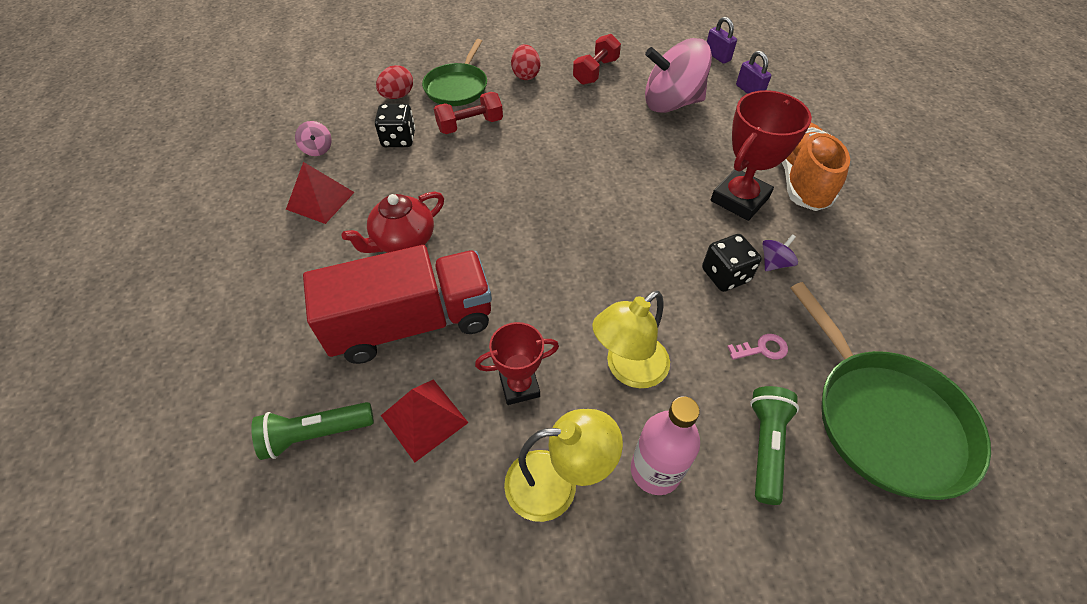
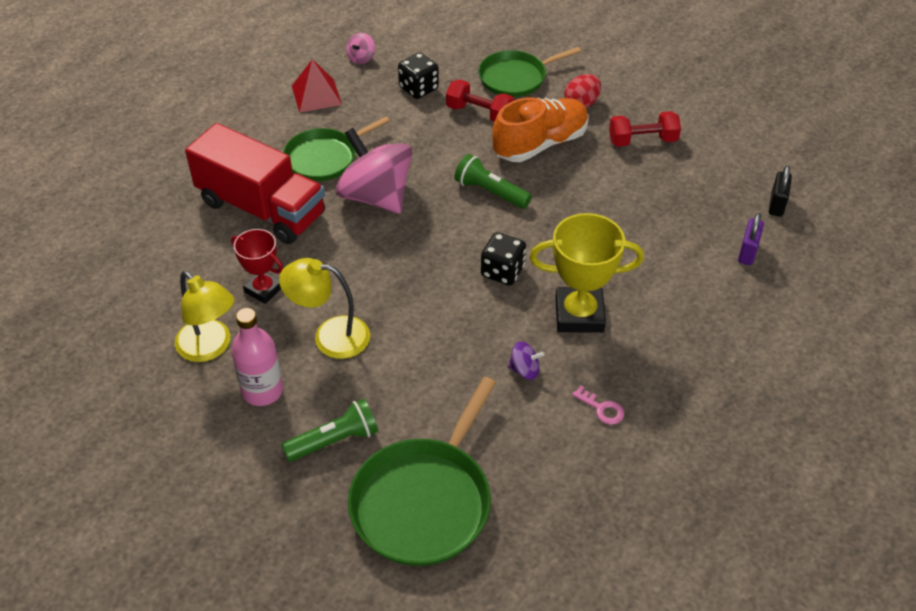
camera: 50 degrees right, 5 degrees down
(315, 434) = (146, 221): green flashlight -> green flashlight (490, 192)
(397, 96) = (464, 55): red egg -> none
(403, 241) = (324, 158): red teapot -> green pan
(424, 418) = (199, 260): red pyramid -> none
(671, 103) = (659, 210): pink spinning top -> pink spinning top (376, 196)
(717, 56) = (776, 204): purple padlock -> black padlock
(725, 275) = (477, 346): black dice -> black dice (502, 271)
(739, 199) = (579, 315): red trophy -> yellow trophy
(762, 349) = (423, 401): pink key -> pink key (602, 409)
(799, 179) = (654, 343): orange shoe -> orange shoe (540, 144)

